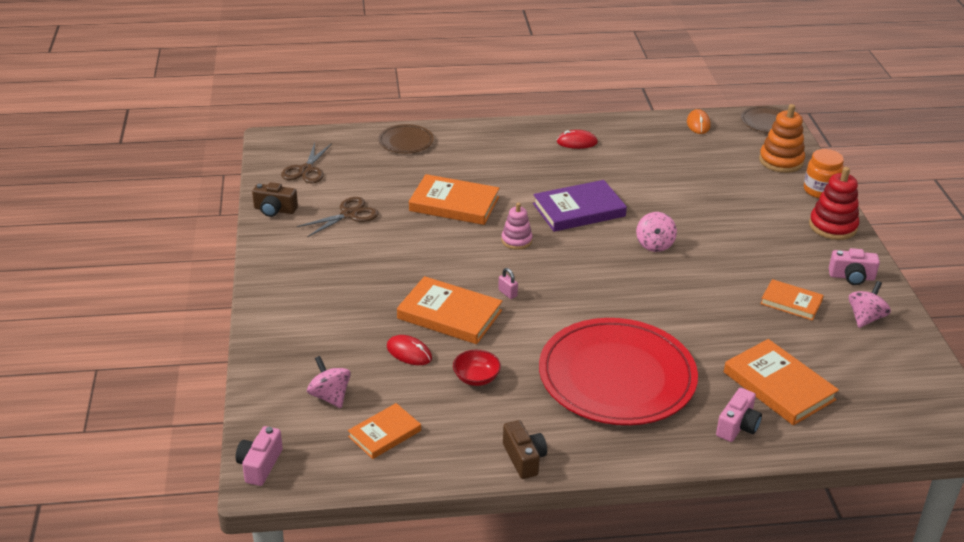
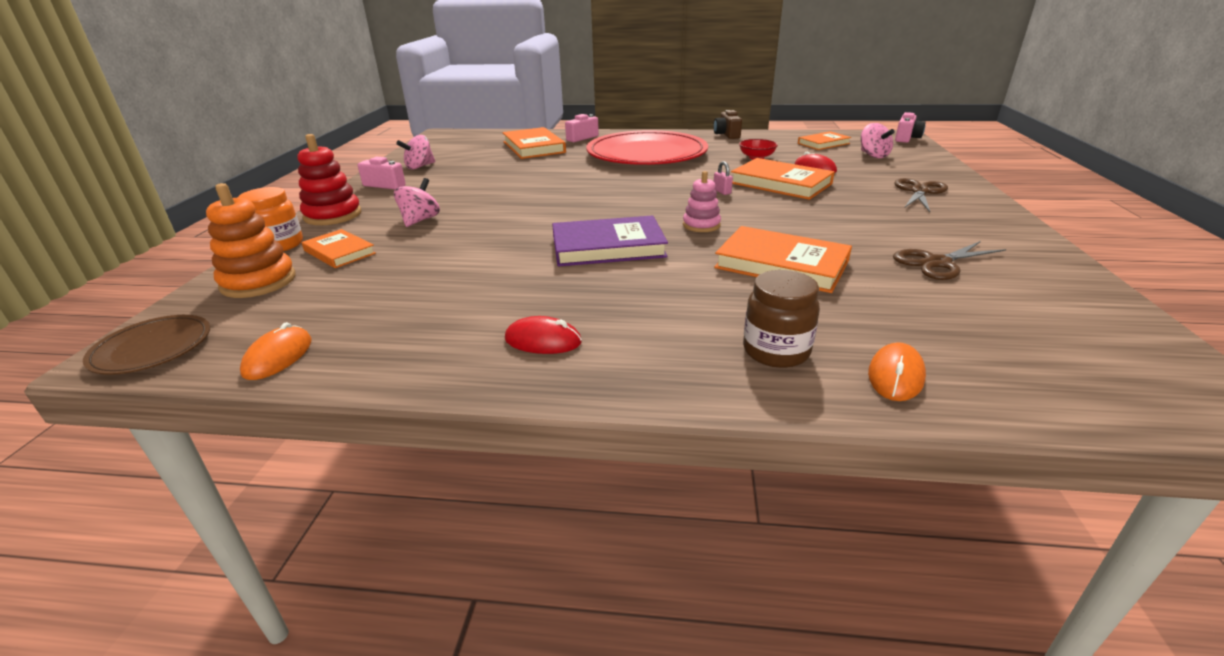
camera: 165 degrees left, 5 degrees down
(274, 210) = (1064, 276): brown camera -> none
(306, 170) = (1072, 333): brown scissors -> brown scissors (919, 191)
(406, 141) = (895, 376): brown plate -> orange mouse
(459, 147) = (776, 351): none -> brown jar
(654, 245) = (544, 213): pink spinning top -> pink spinning top (420, 220)
(791, 302) = (465, 175): orange book -> orange book (339, 252)

